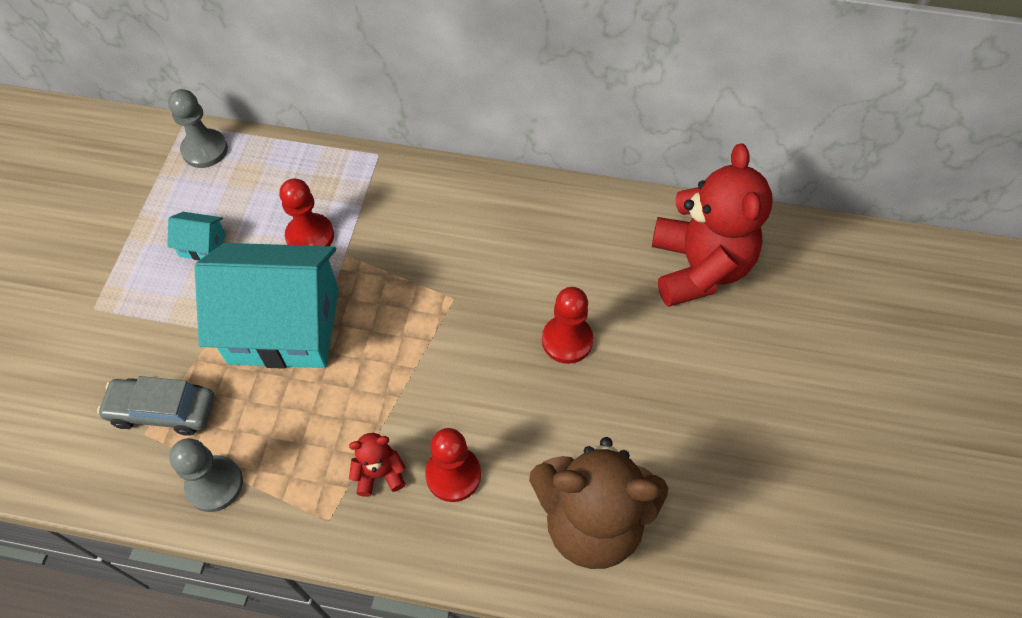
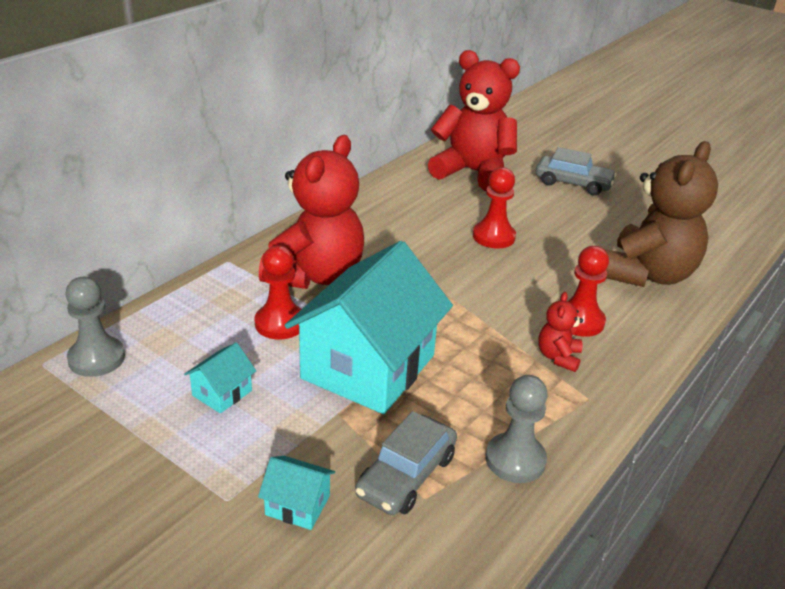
camera: 65 degrees left, 25 degrees down
(104, 353) = (297, 505): none -> turquoise house
(397, 225) = (315, 275): none -> red teddy bear
(756, 379) = (573, 183): none -> grey car

